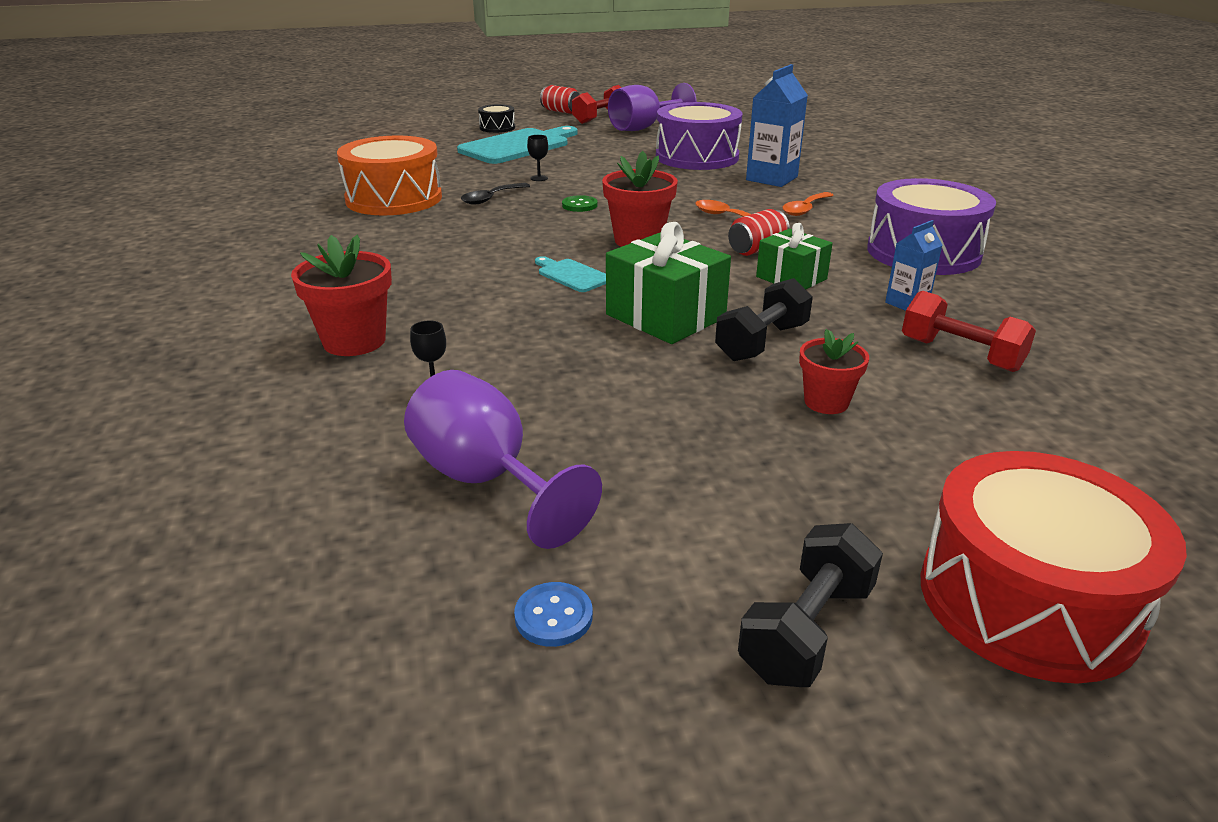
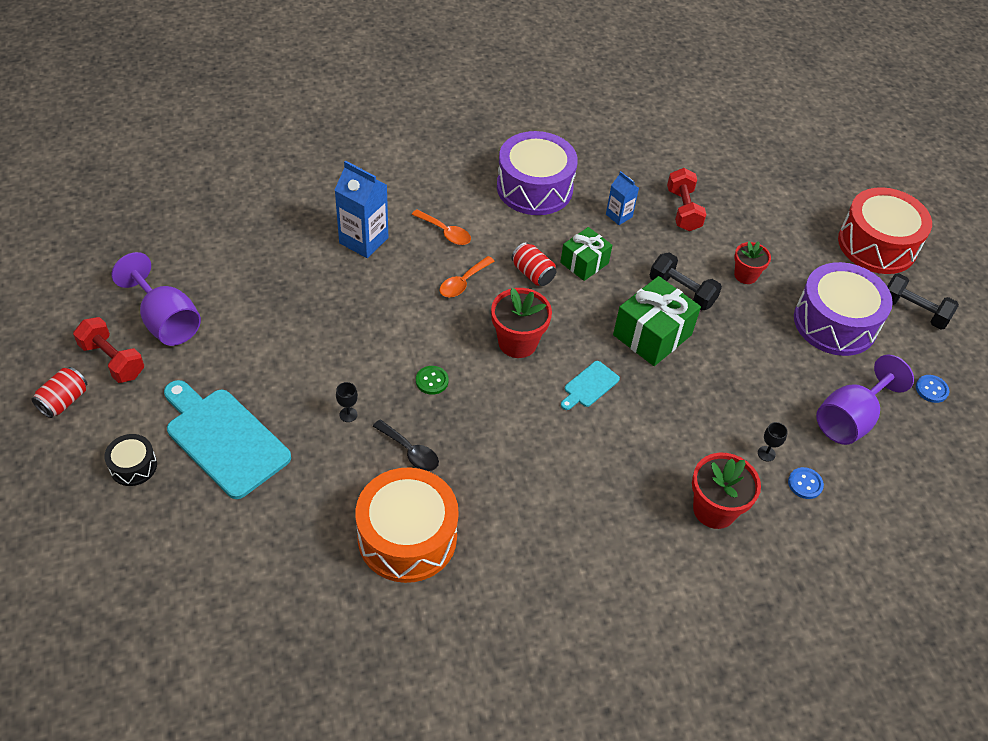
camera: 95 degrees left, 20 degrees up
(366, 417) = (805, 484): none -> blue button
(697, 157) = (289, 285): purple drum -> purple drum (835, 323)
(960, 354) = (683, 210): red dumbbell -> red dumbbell turned 45 degrees counterclockwise

